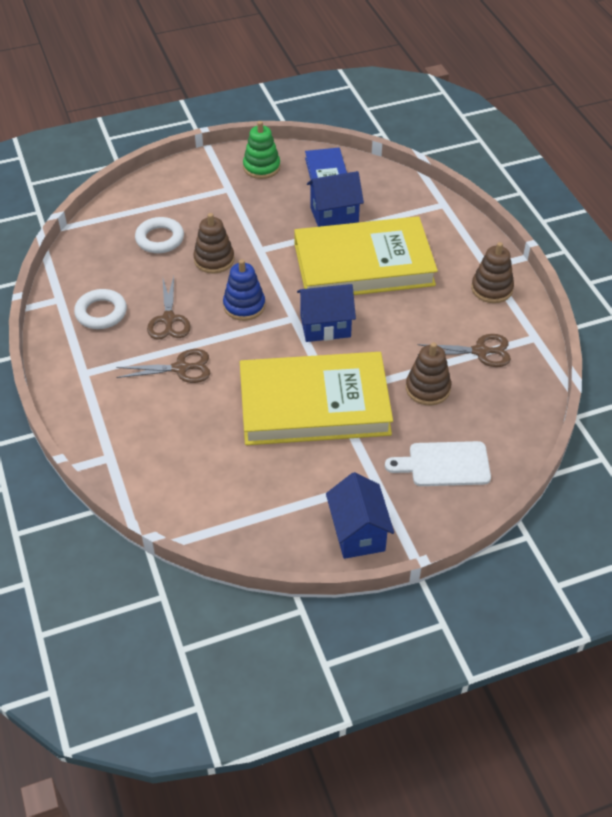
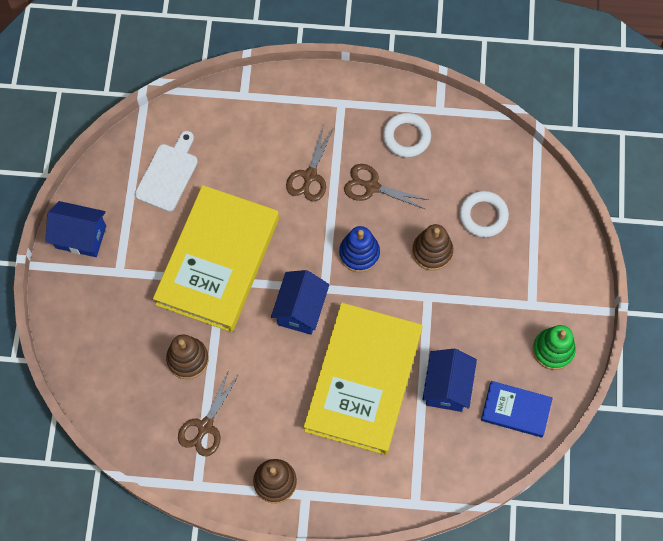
camera: 115 degrees right, 20 degrees up
(444, 464) = (106, 331): white cutting board -> white cutting board (168, 174)

